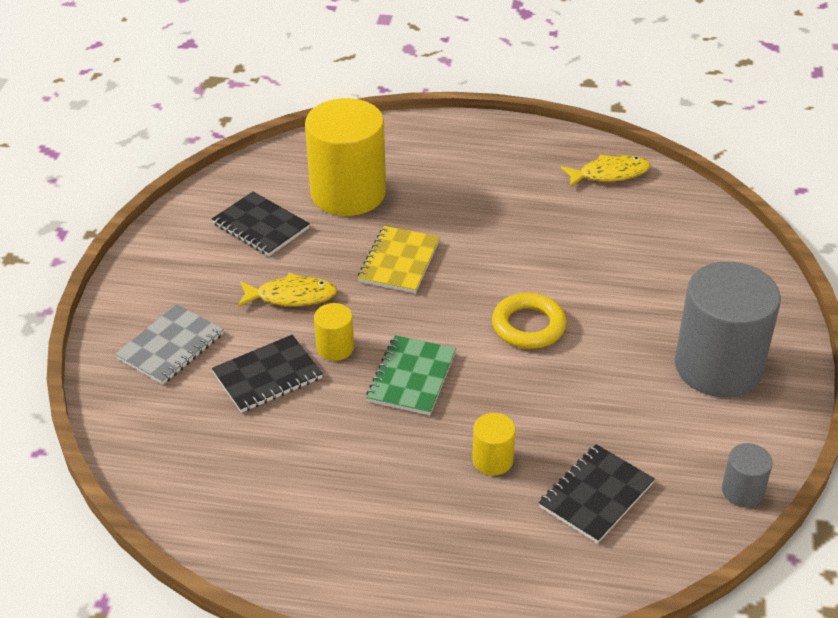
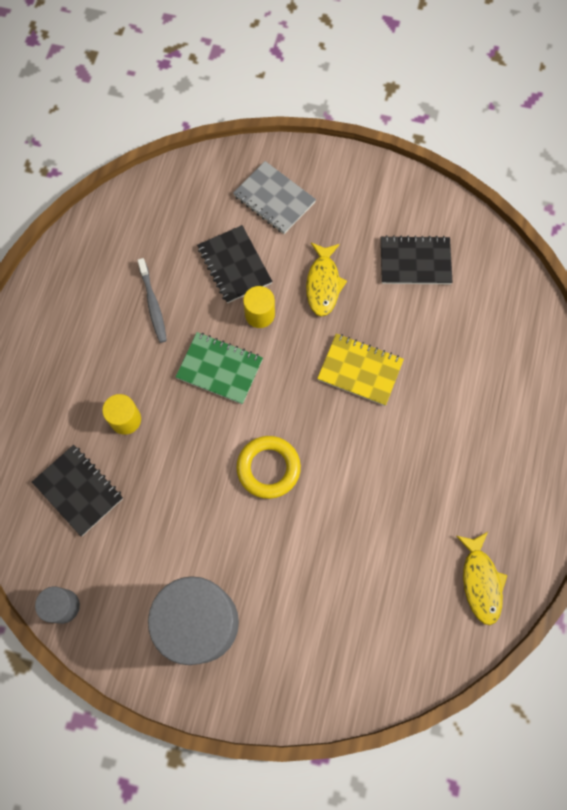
camera: 95 degrees right, 30 degrees up
(260, 226) = (415, 262): black notebook -> black notebook turned 45 degrees clockwise
(327, 450) = (153, 304): none -> grey toothbrush
(348, 193) = (458, 334): yellow cylinder -> none

